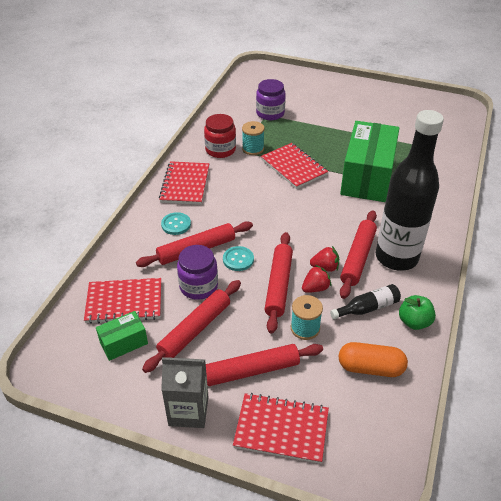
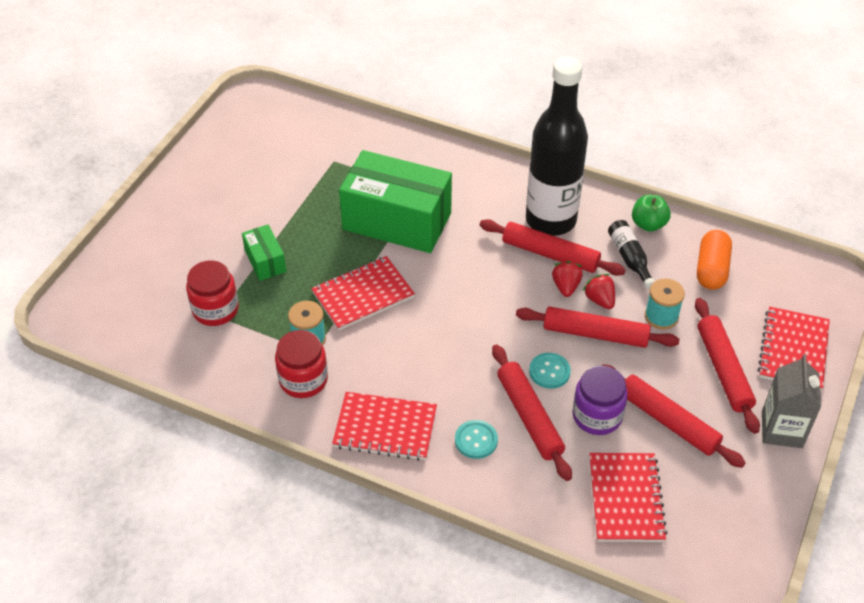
camera: 85 degrees left, 5 degrees up
(124, 343) = (692, 496): green box -> green box (265, 261)
(270, 113) = (215, 309): purple jar -> red jar

